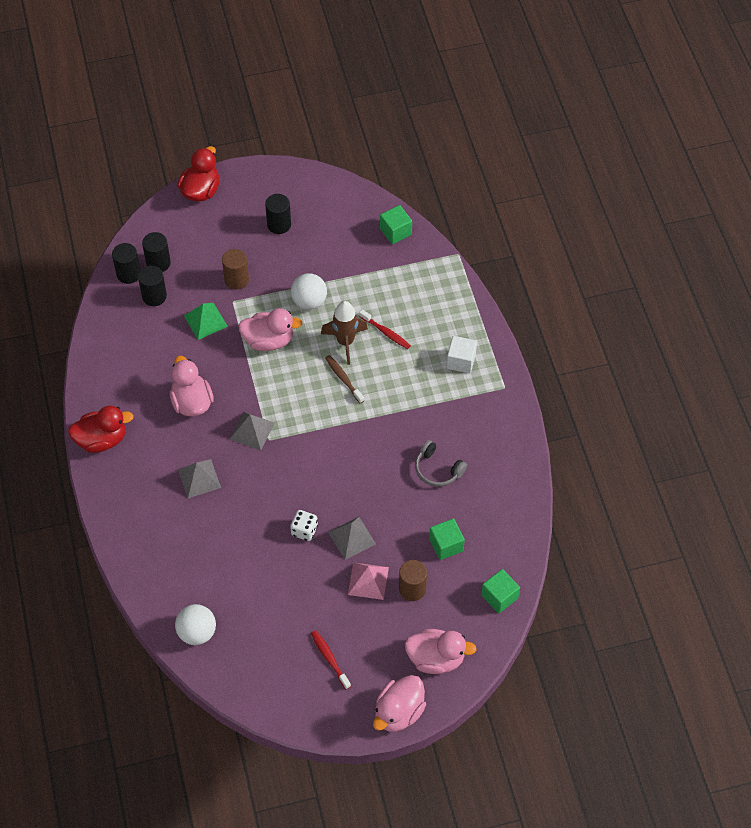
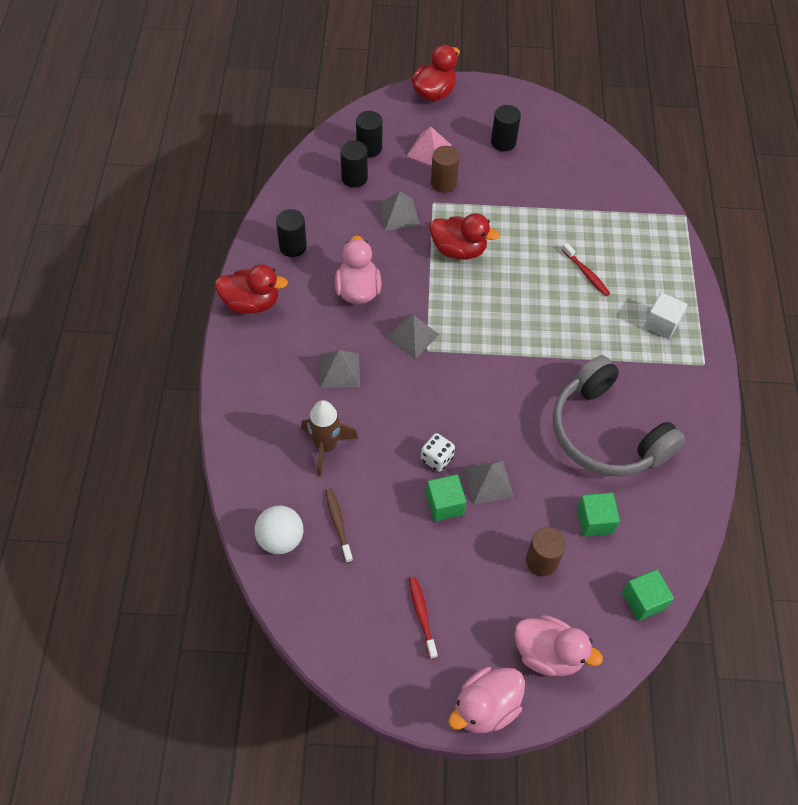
camera: 15 degrees right, 0 degrees up
(128, 274) = (336, 151): black cylinder -> black cylinder (293, 246)
(205, 321) = (399, 214): green pyramid -> grey pyramid
(269, 340) = (458, 250): pink duck -> red duck
(309, 301) = (513, 222): white ball -> none
(343, 378) = (527, 308): brown toothbrush -> brown toothbrush (338, 524)
(345, 342) = (540, 272): brown rocket -> brown rocket (326, 447)
(368, 580) = (493, 536): pink pyramid -> pink pyramid (429, 150)
(395, 231) = (623, 178): green cube -> green cube (444, 504)
(437, 469) = (606, 433): grey headphones -> grey headphones, size x2.14

